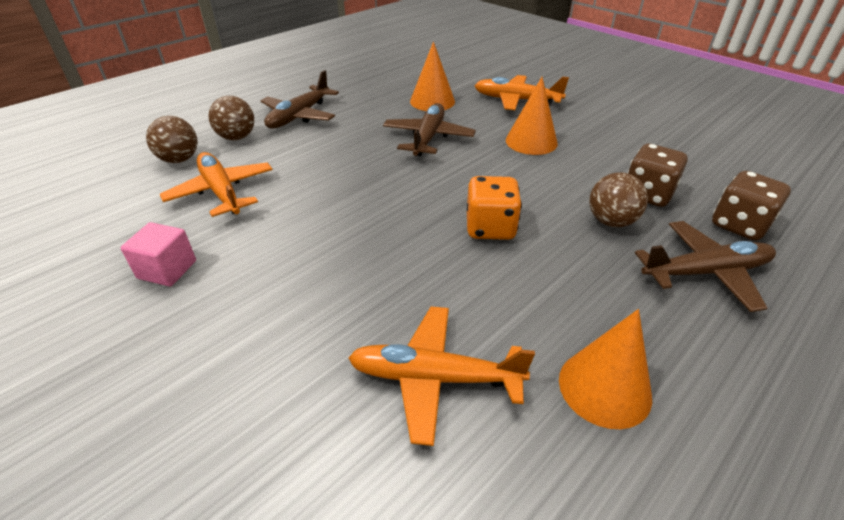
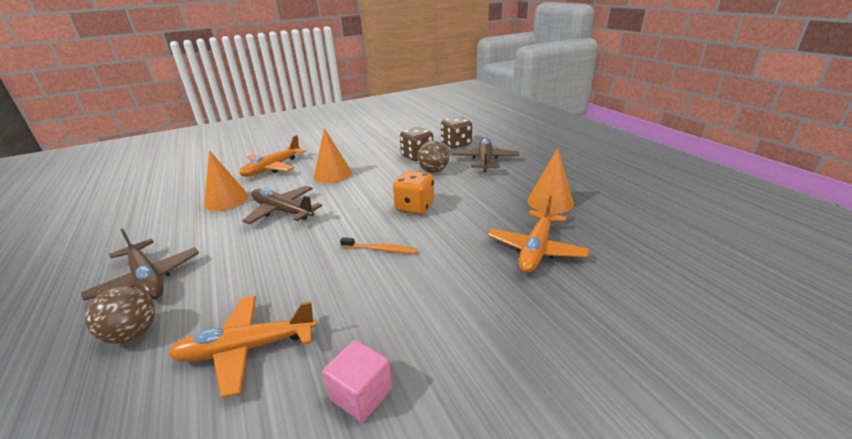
camera: 70 degrees left, 10 degrees down
(179, 159) = (124, 394): brown ball -> none
(381, 224) = (381, 249): none -> orange toothbrush

